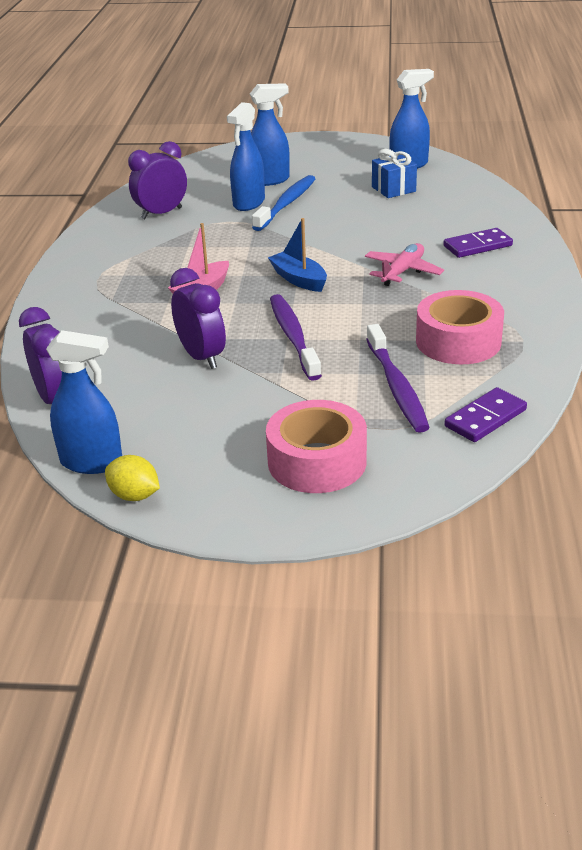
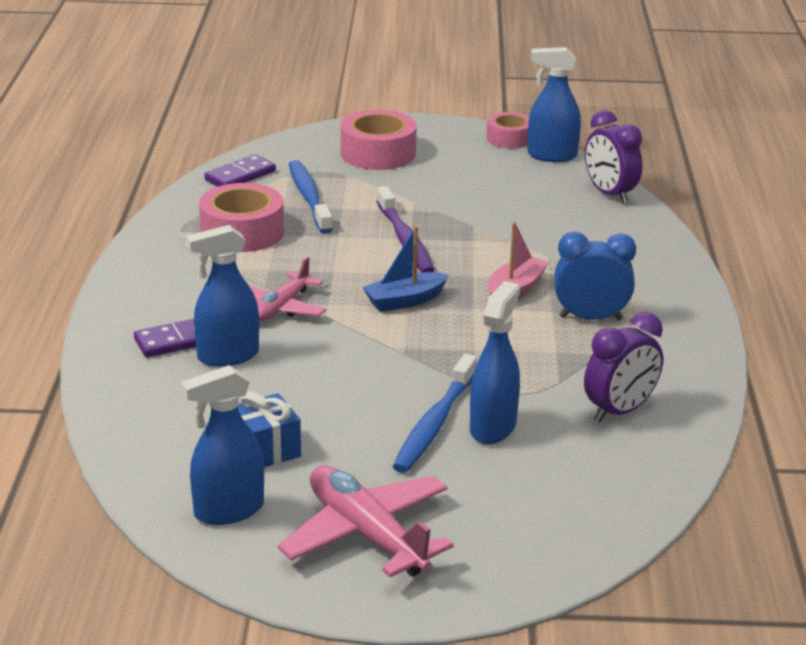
camera: 175 degrees right, 5 degrees down
(134, 495) = (509, 138): yellow lemon -> pink tape
(149, 270) = (590, 318): none -> blue clock
(201, 357) = (492, 224): purple clock -> none
(269, 180) = (470, 480): blue spray bottle -> blue spray bottle (227, 356)
(299, 279) = (404, 301): blue boat -> blue boat turned 105 degrees clockwise
(330, 159) = (366, 535): none -> pink plane
(397, 387) = (309, 198): purple toothbrush -> blue toothbrush

